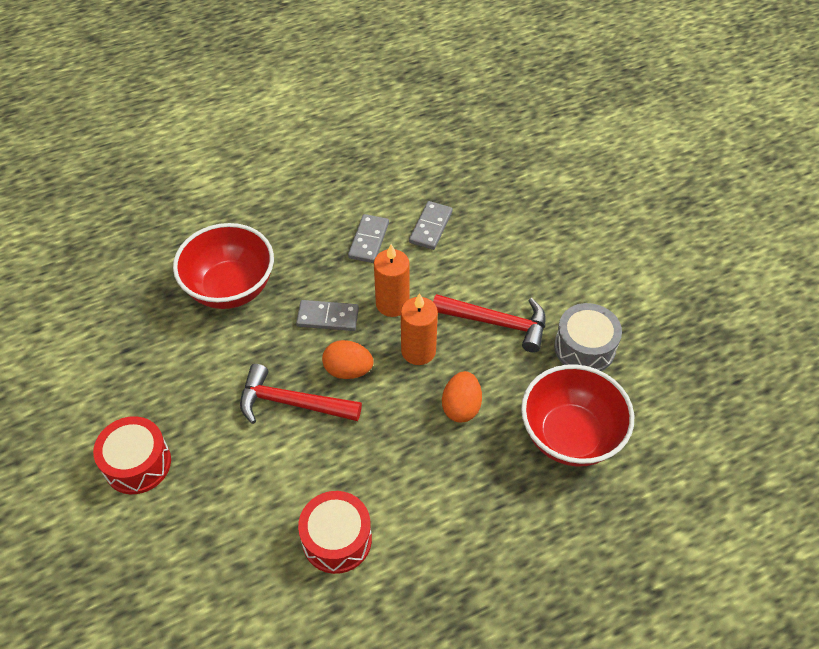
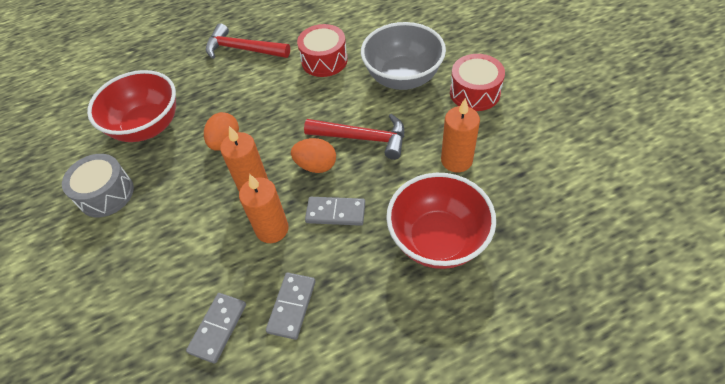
camera: 175 degrees left, 0 degrees up
(189, 368) = (456, 160): none -> orange candle
(226, 496) = (403, 78): none -> grey bowl
(497, 323) = (176, 214): red hammer -> red hammer (243, 49)

